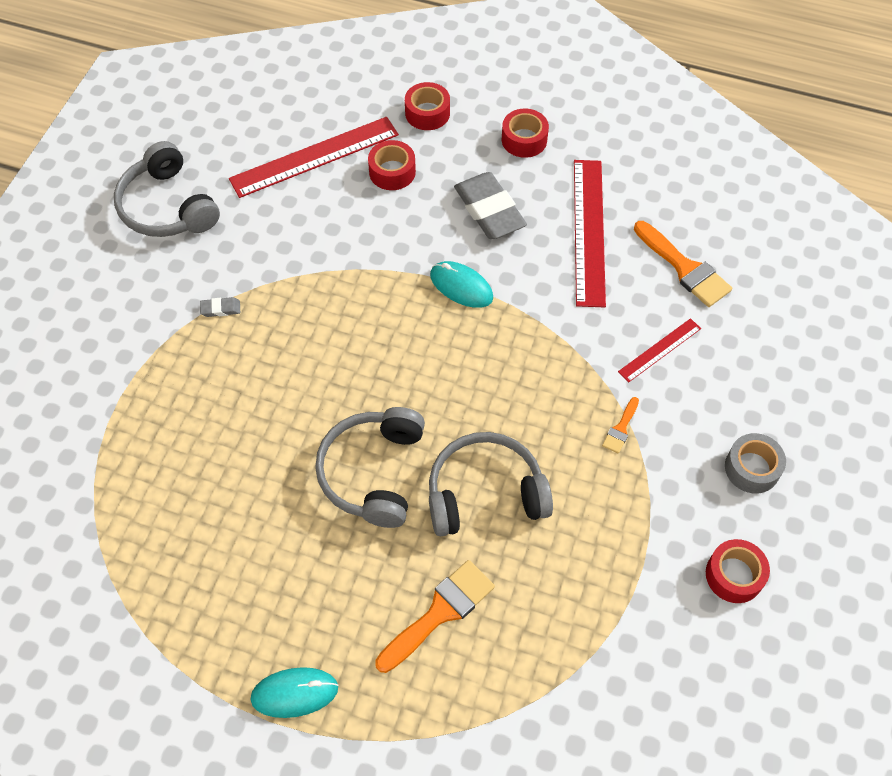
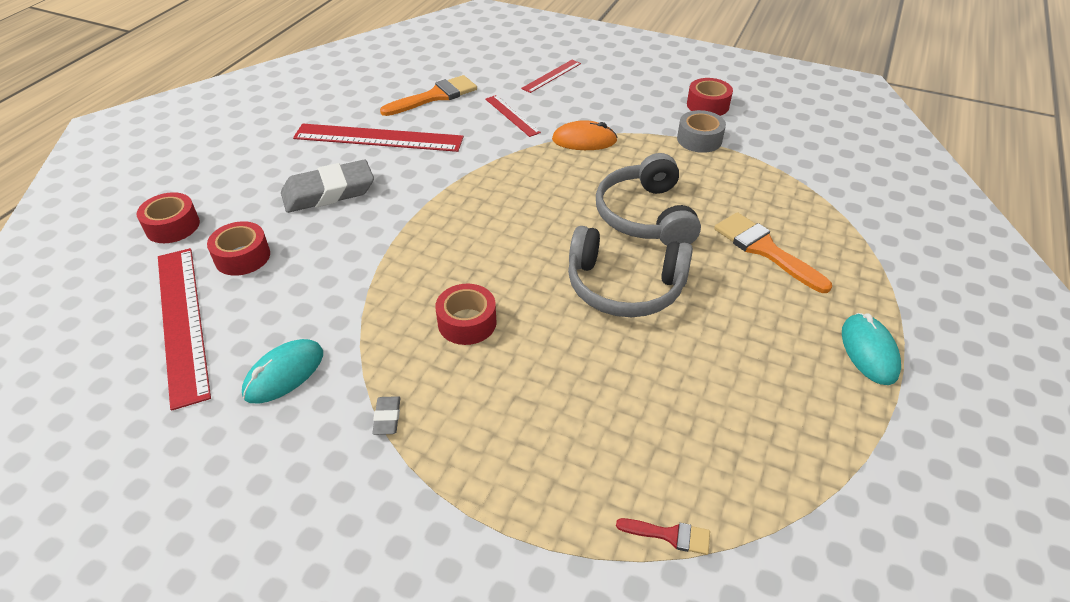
camera: 85 degrees left, 15 degrees down
(112, 503) = (670, 535): none -> red brush
(167, 207) = (185, 485): grey headphones -> none
(461, 286) = (416, 216): turquoise mouse -> turquoise mouse (284, 374)
(524, 140) = (250, 165): red tape -> red tape (467, 322)
(620, 428) = (584, 140): orange brush -> orange mouse
(752, 468) = (621, 89): grey tape -> grey tape (699, 139)
(764, 385) = (551, 76): none -> red ruler

